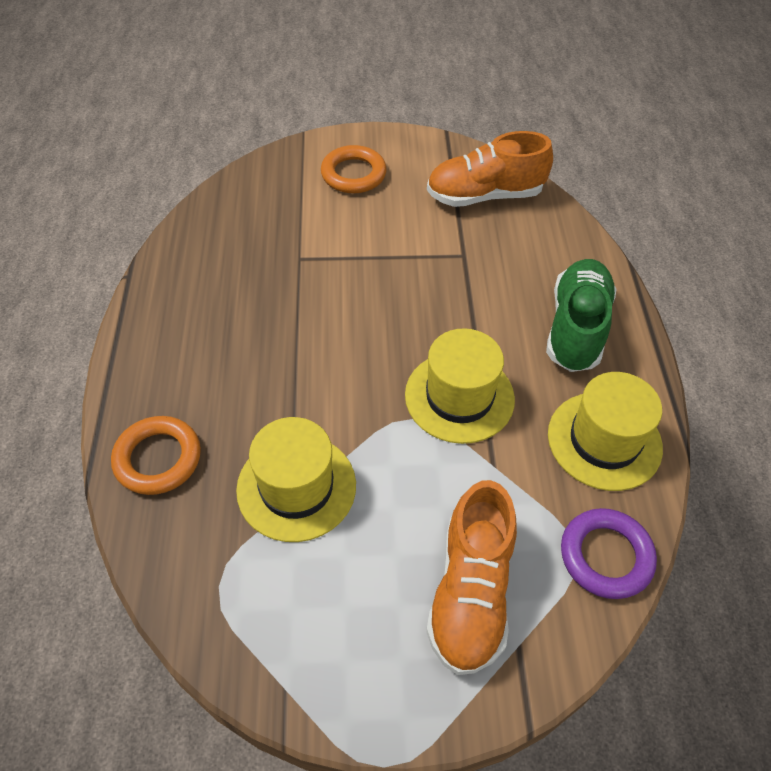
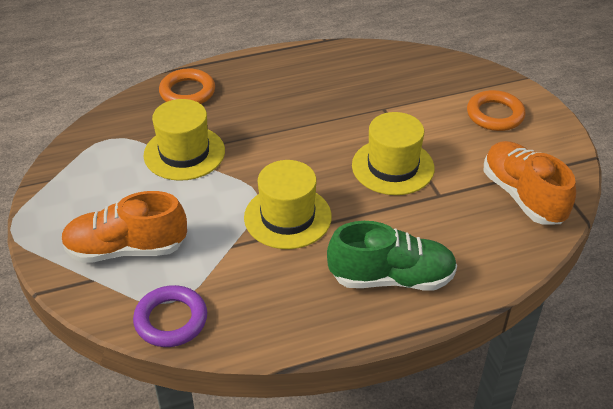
camera: 75 degrees right, 10 degrees down
(604, 440) = (277, 309): yellow hat -> yellow hat (393, 167)

